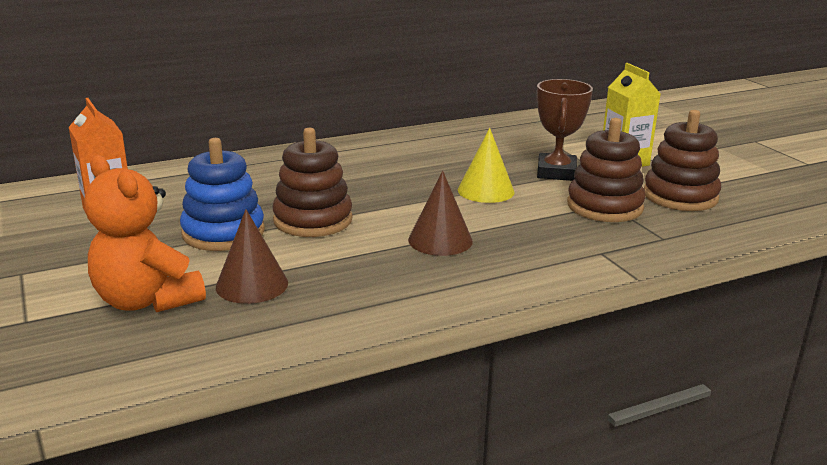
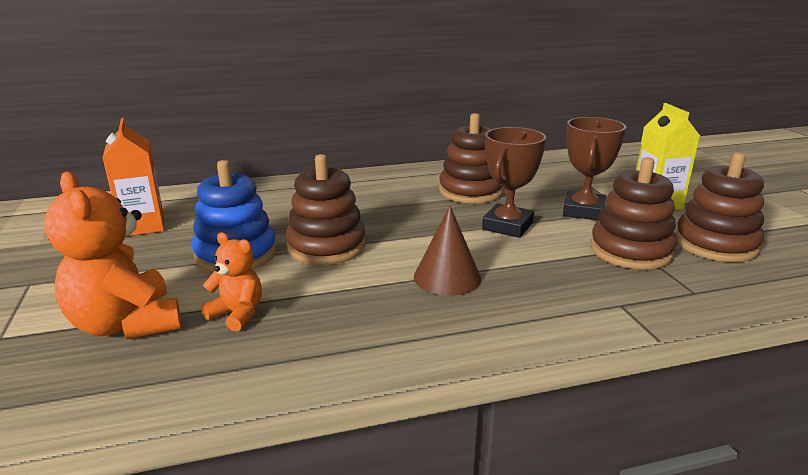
camera: 10 degrees right, 0 degrees up
(252, 284) = (237, 314): brown cone -> orange teddy bear
(441, 158) = (471, 191): none -> brown stacking toy
(486, 191) = (507, 226): yellow cone -> brown trophy

